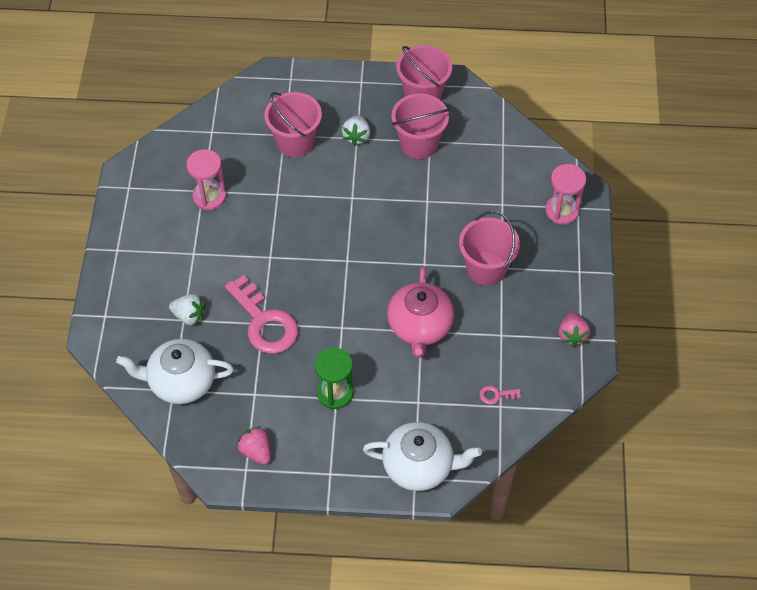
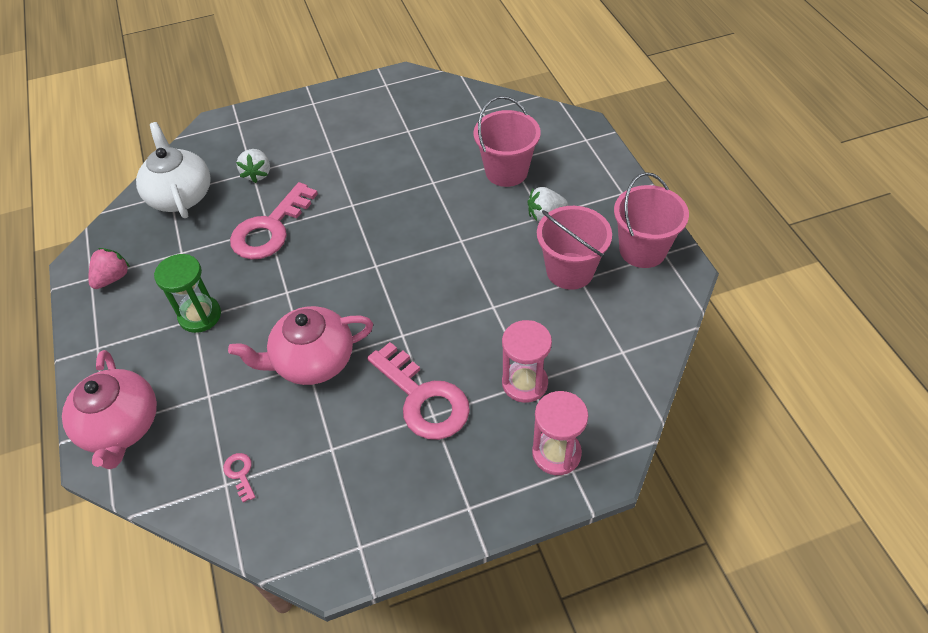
camera: 70 degrees right, 5 degrees down
(209, 196) = (403, 137): pink hourglass -> pink hourglass (524, 383)
(419, 466) = (121, 427): white teapot -> pink teapot
(486, 268) = (423, 398): pink bucket -> pink key
(572, 335) = (361, 533): pink strawberry -> none

